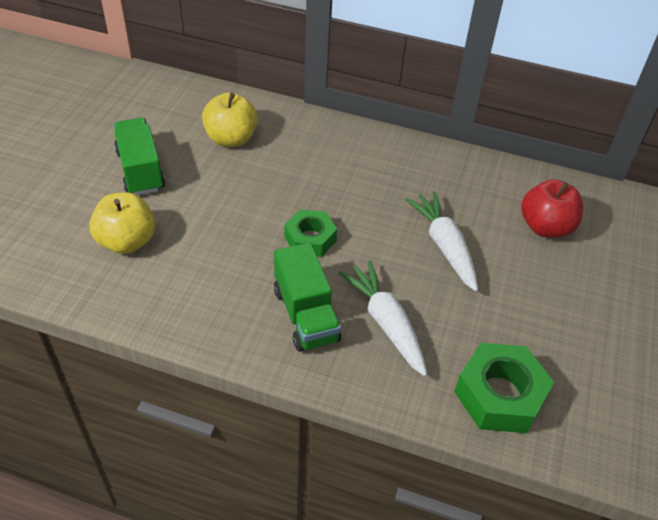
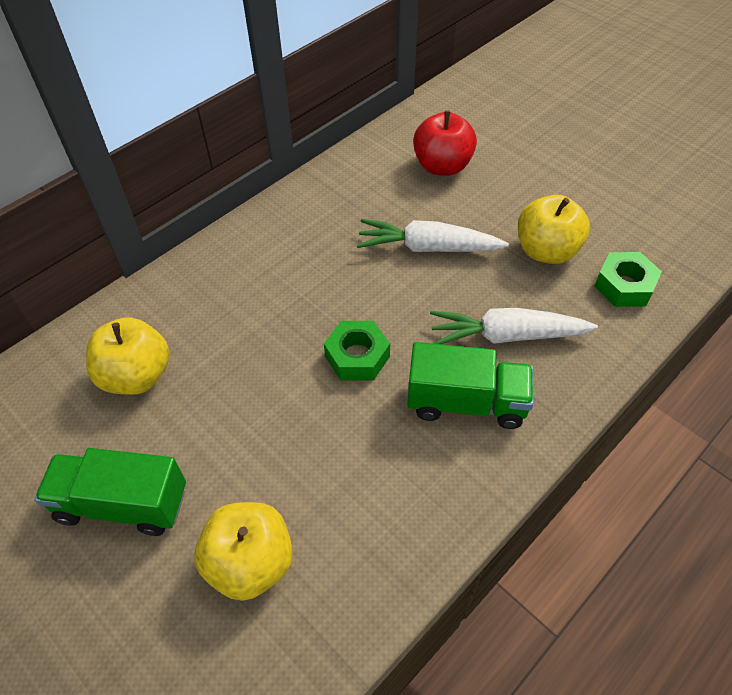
camera: 60 degrees left, 5 degrees up
(499, 326) = (546, 251): none -> yellow apple
(499, 395) = (624, 286): green nut -> green nut, size x0.66

